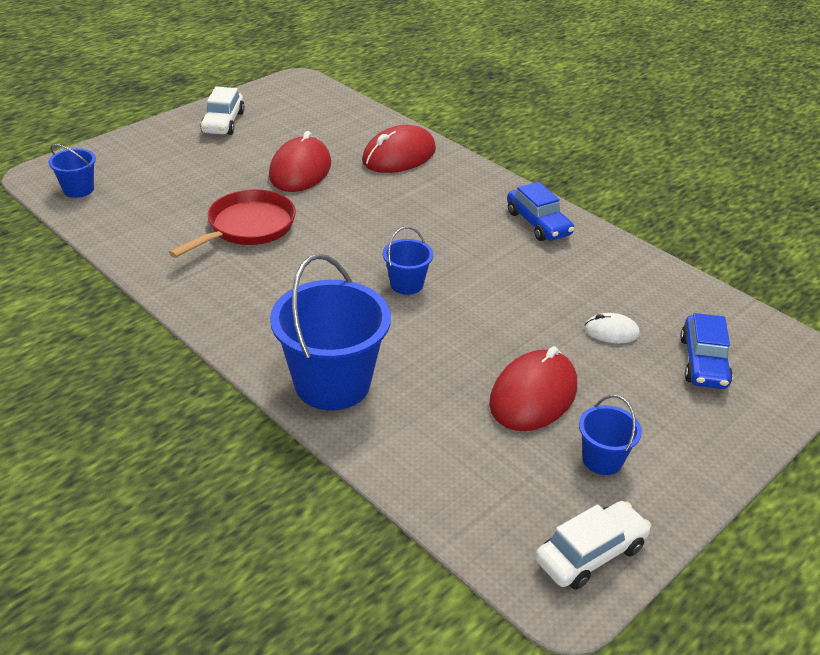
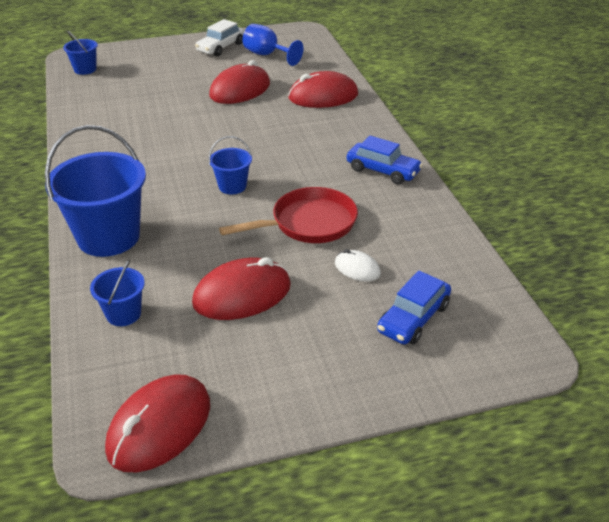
camera: 30 degrees right, 0 degrees up
(247, 227) = (163, 119): red pan -> red pan (309, 223)
(288, 120) = (267, 55): none -> blue goblet
(538, 223) = (383, 171): blue car -> blue car turned 60 degrees counterclockwise
(590, 554) = (159, 426): white car -> red mouse
(602, 459) = (245, 361): blue bucket -> blue bucket (123, 314)

